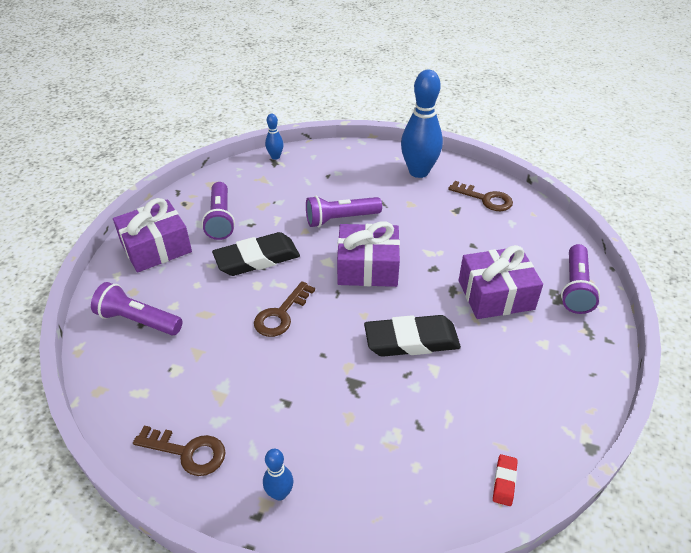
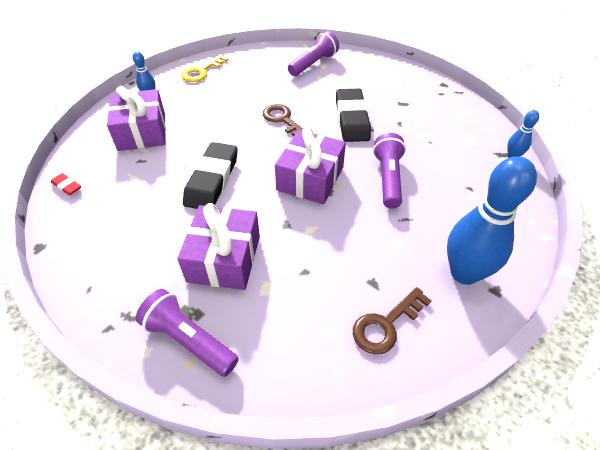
camera: 110 degrees right, 5 degrees up
(156, 248) = (386, 76): purple gift -> purple gift (142, 132)
(187, 452) = (202, 71): brown key -> yellow key
(220, 219) = (412, 108): purple flashlight -> none

